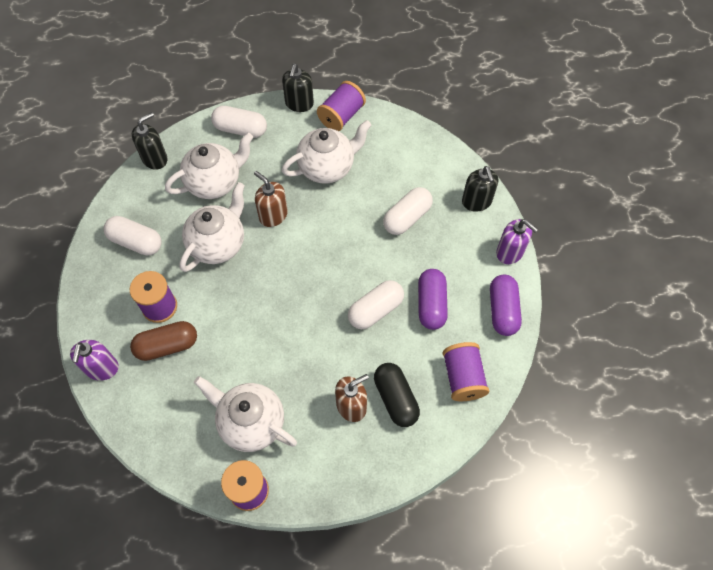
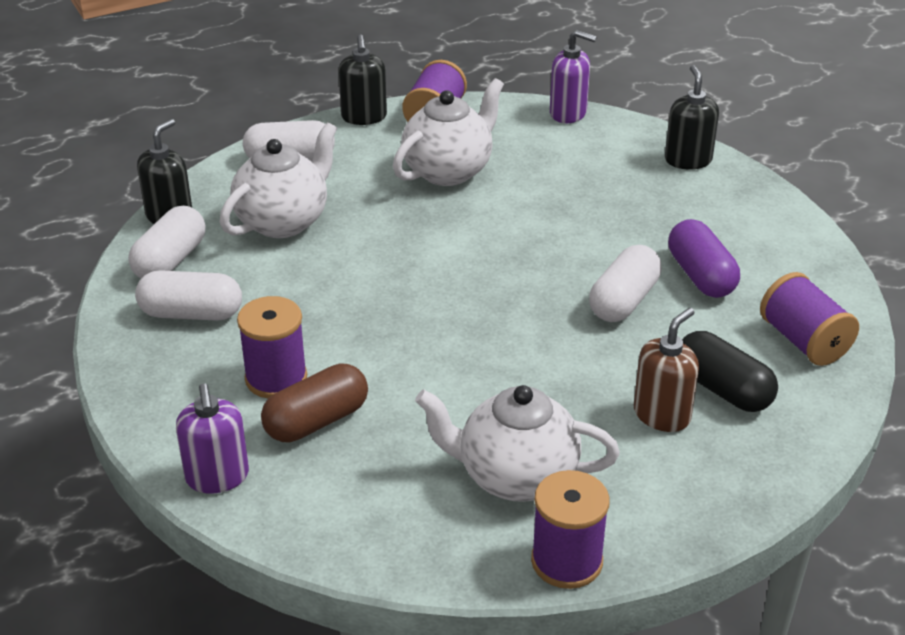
camera: 20 degrees left, 25 degrees down
(218, 244) = (330, 286): white teapot -> none
(273, 215) = (398, 236): brown soap dispenser -> none
(407, 217) = (601, 196): white capsule -> white capsule (170, 261)
(476, 202) = (688, 160): black soap dispenser -> black soap dispenser turned 150 degrees counterclockwise
(502, 310) = (805, 258): purple capsule -> none
(510, 252) = (771, 199): purple soap dispenser -> purple soap dispenser (568, 113)

